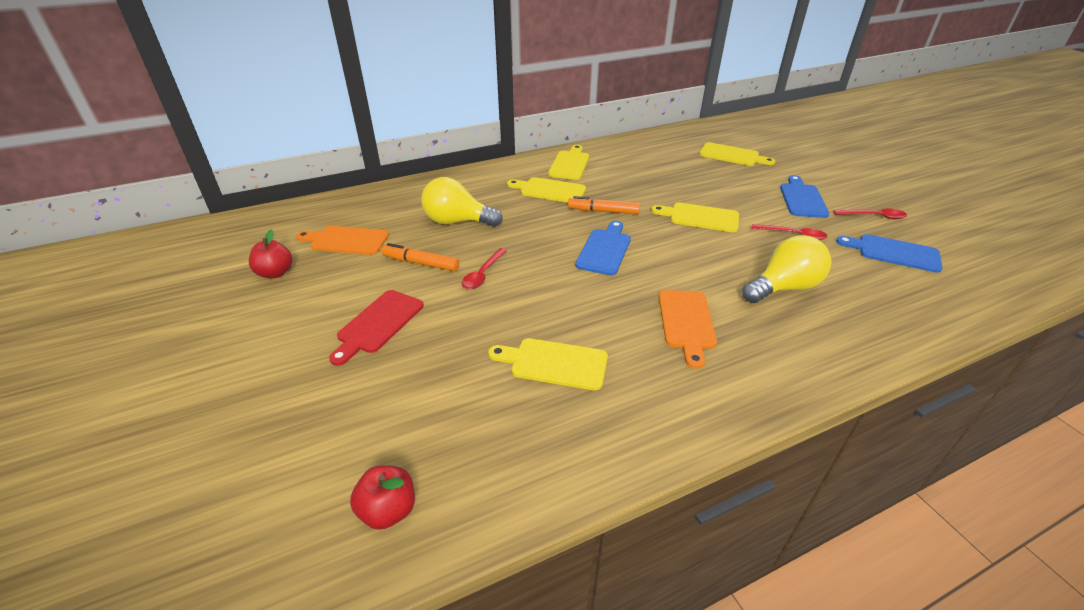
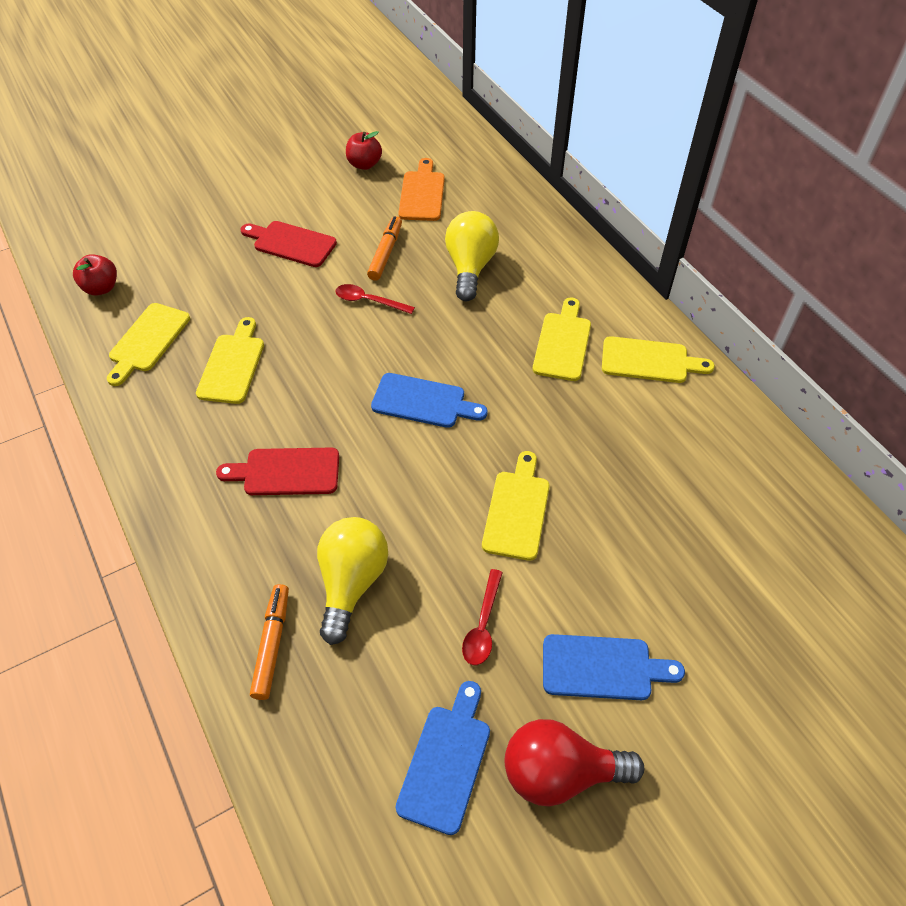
camera: 85 degrees right, 15 degrees up
(603, 211) = (516, 400): orange marker -> orange marker (272, 644)
(686, 323) = (286, 472): orange cutting board -> red cutting board
(732, 155) = (752, 587): yellow cutting board -> yellow cutting board (147, 341)
(783, 287) = (351, 583): yellow light bulb -> yellow light bulb turned 135 degrees counterclockwise
(874, 216) = (560, 772): red spoon -> red light bulb

